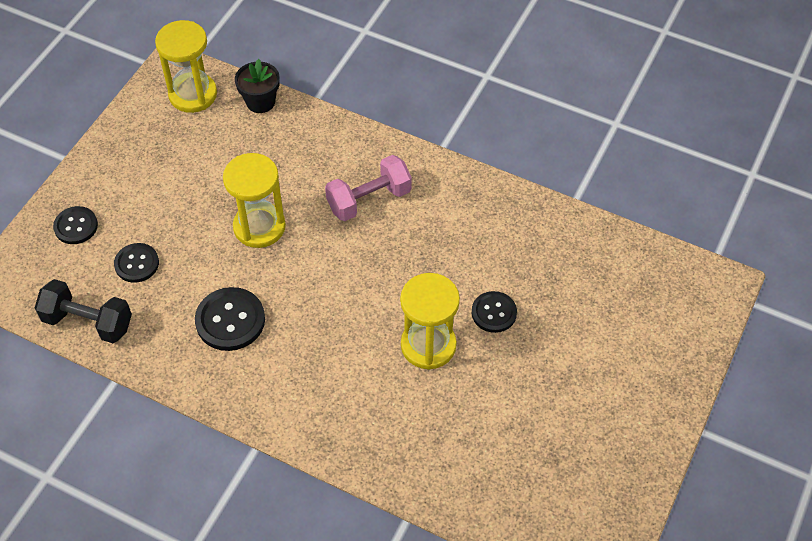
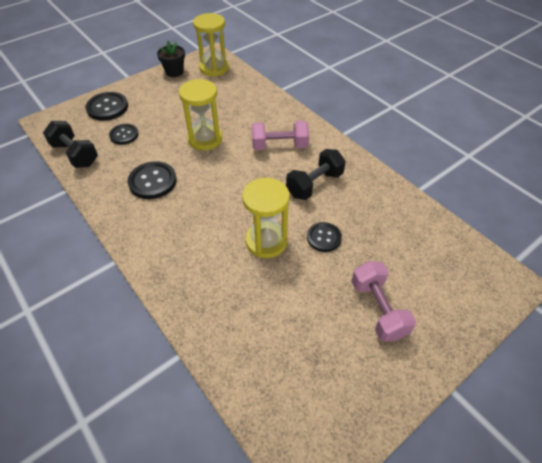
camera: 25 degrees right, 5 degrees down
(76, 226) = (107, 107): black button -> black button, size x1.52
(260, 102) = (248, 81): black flower pot -> black flower pot (174, 72)
(445, 242) = (314, 184): none -> black dumbbell
(594, 376) = (378, 309): none -> pink dumbbell

